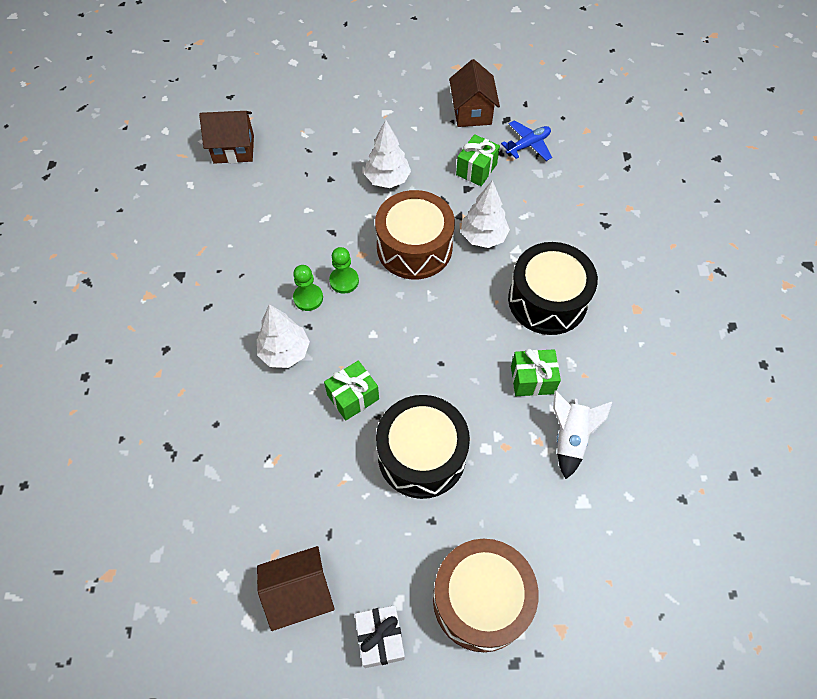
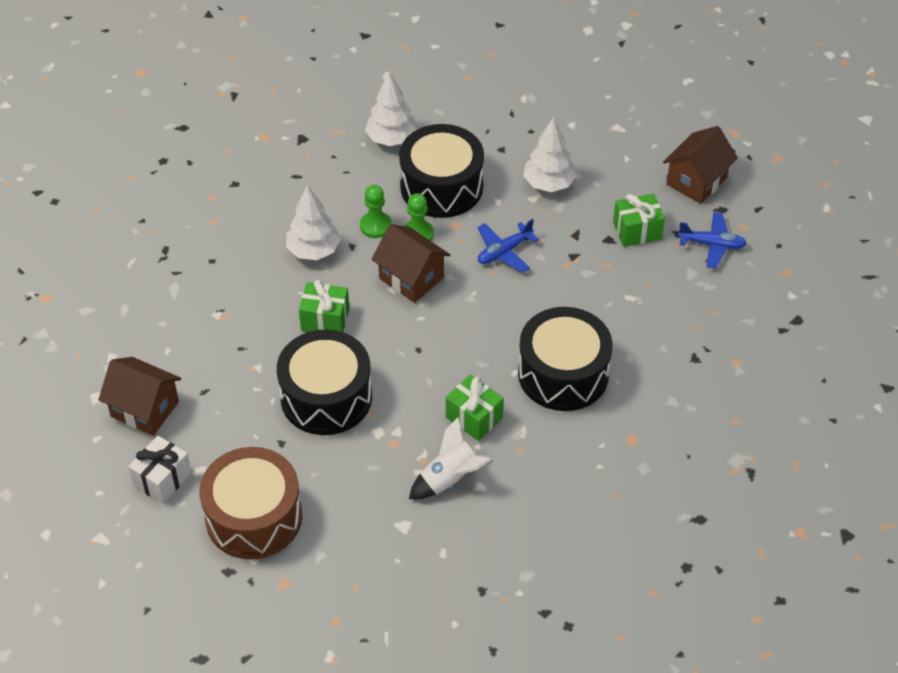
camera: 45 degrees right, 10 degrees down
(234, 149) = (452, 70): brown house -> brown house (411, 278)
(320, 234) = (441, 186): none -> black drum
(414, 247) = (504, 252): brown drum -> blue plane
(483, 237) = (572, 287): white tree -> white tree (391, 139)

